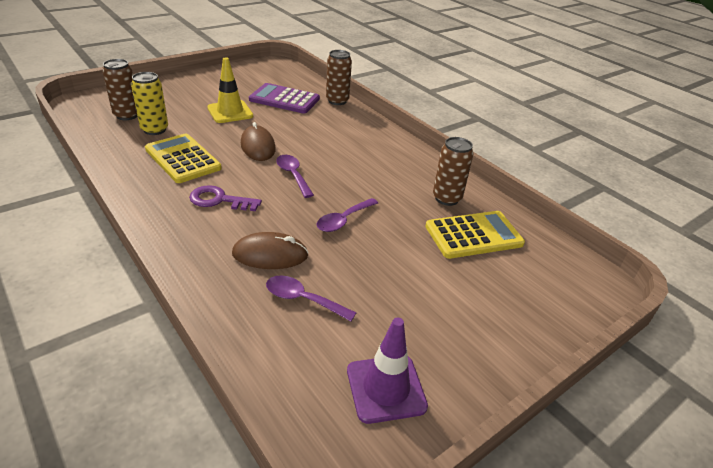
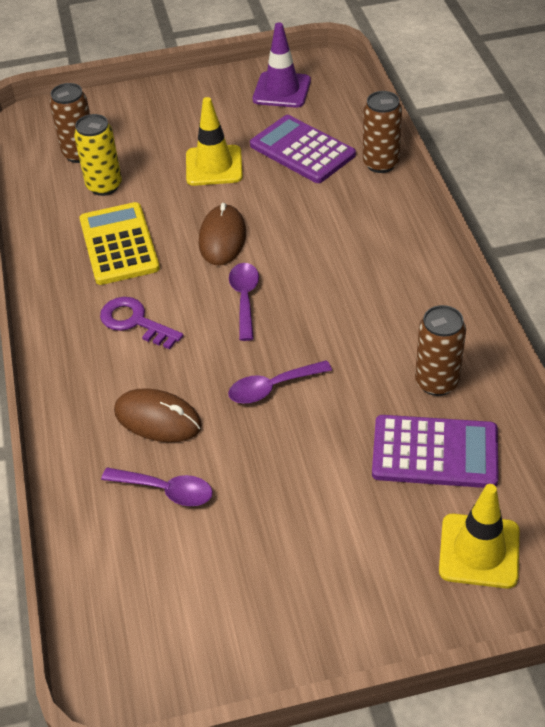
camera: 30 degrees right, 10 degrees up
(303, 299) = (166, 490): purple spoon -> purple spoon turned 150 degrees clockwise
(386, 388) = (197, 625): purple traffic cone -> purple traffic cone (282, 90)
(473, 235) = (435, 452): yellow calculator -> purple calculator
(542, 284) = (479, 551): none -> yellow traffic cone

